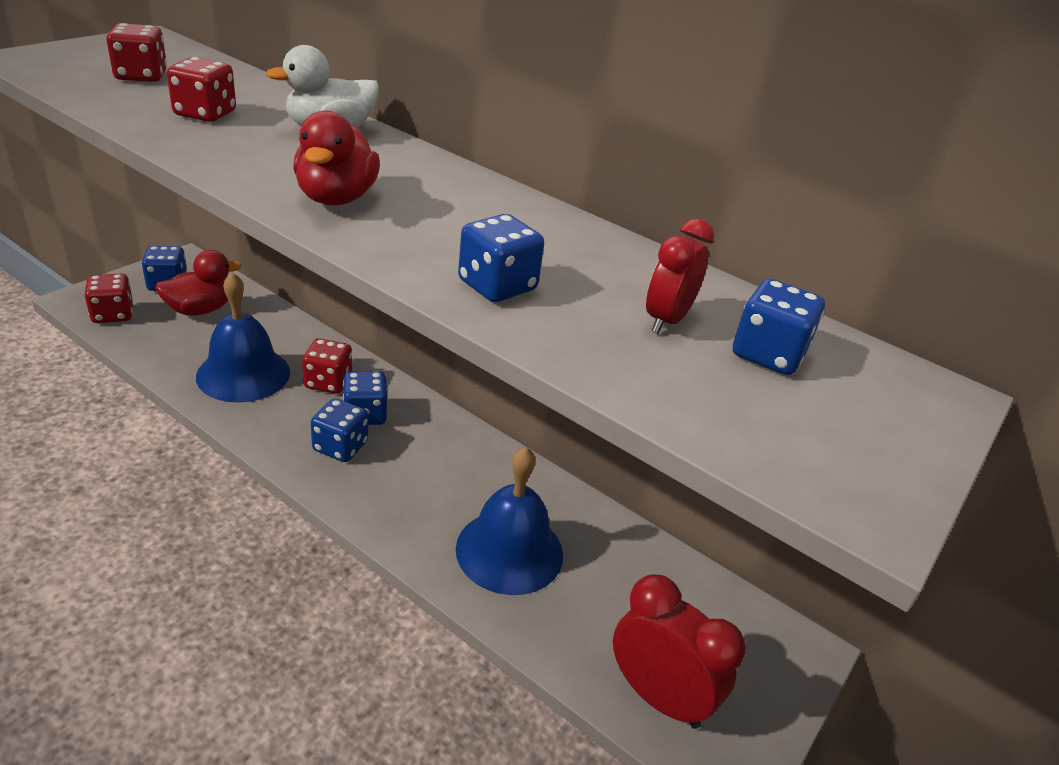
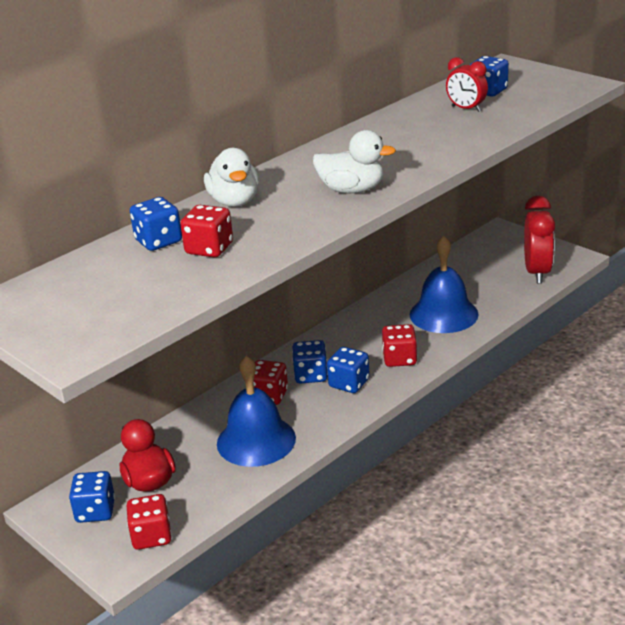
camera: 75 degrees left, 5 degrees down
(141, 76) = (119, 288): red dice -> red dice (399, 359)
(336, 198) = (352, 190): red duck -> white duck
(497, 286) = (447, 144): blue dice -> blue dice (158, 241)
(658, 696) = (537, 272): red clock -> red clock turned 135 degrees clockwise

